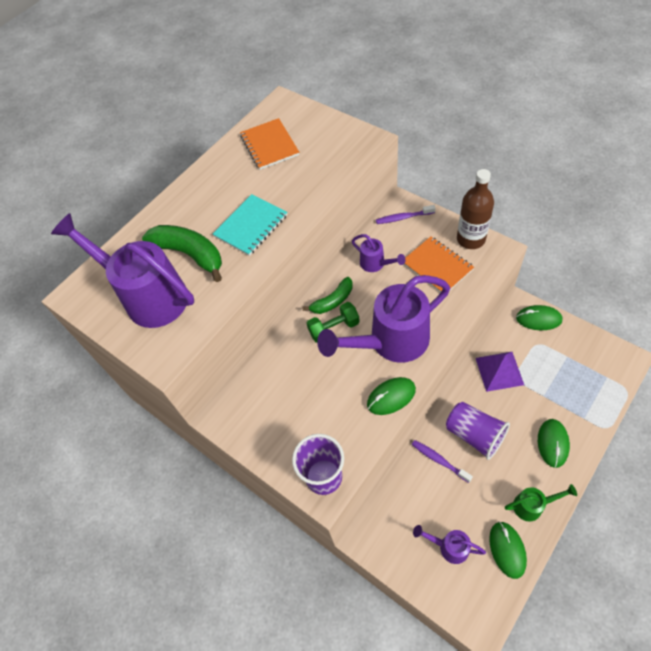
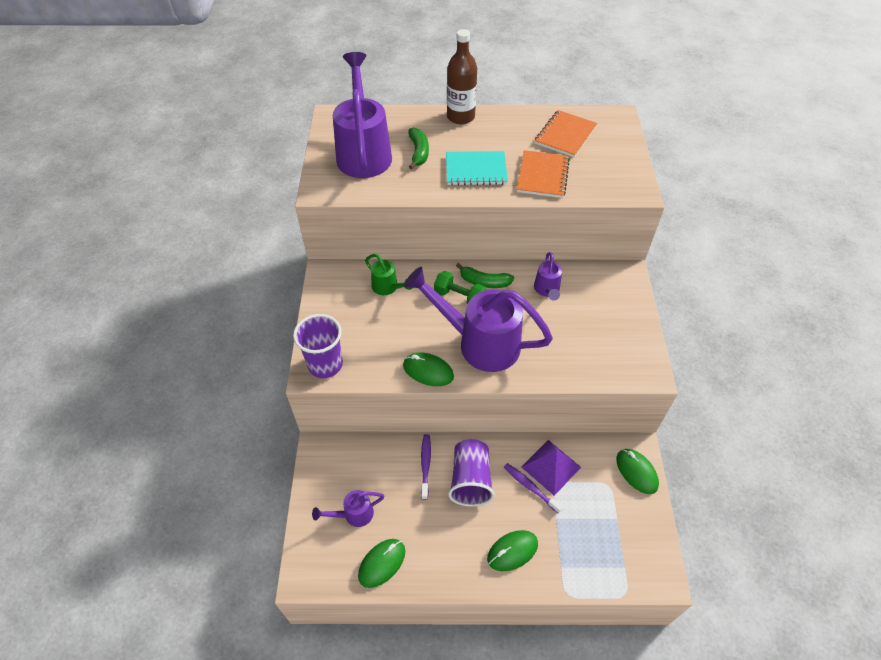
camera: 45 degrees right, 5 degrees down
(190, 254) = (419, 152): green banana -> green banana, size x0.63
(403, 218) = (614, 282): purple toothbrush -> purple toothbrush (530, 487)
(437, 266) = (586, 335): orange notebook -> orange notebook (542, 176)
(449, 547) = (353, 514): purple watering can -> purple watering can turned 90 degrees counterclockwise
(471, 239) = (640, 344): brown bottle -> brown bottle (460, 117)
(532, 505) = (437, 564): green watering can -> green watering can (388, 288)

